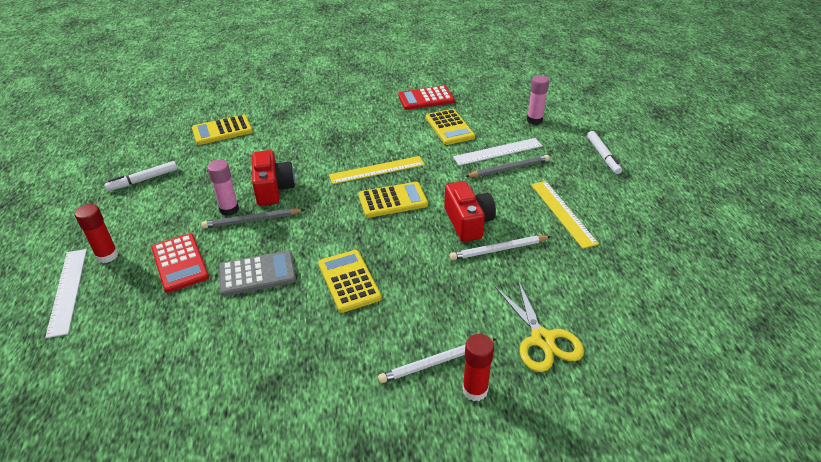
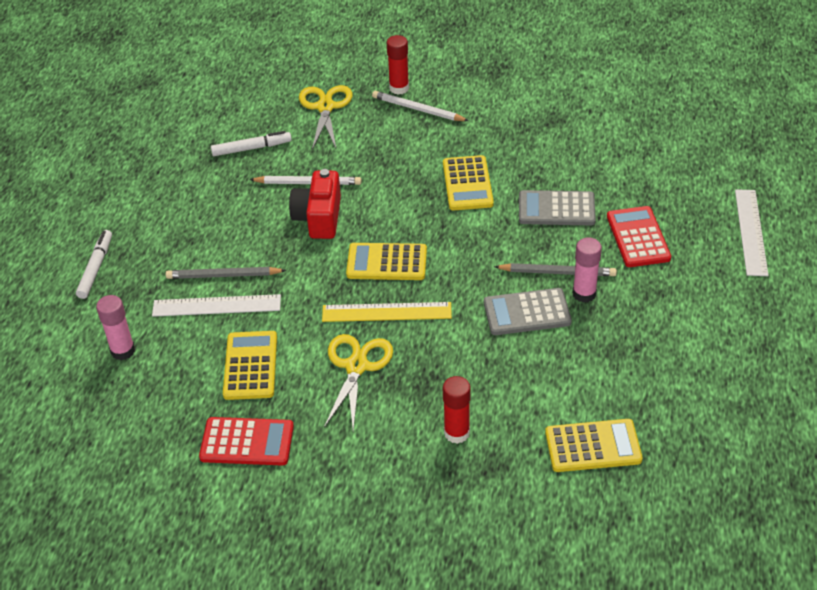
camera: 160 degrees left, 5 degrees up
(107, 256) = (720, 263): red glue stick -> red glue stick (456, 433)
(143, 180) = (701, 368): white marker -> white marker (251, 148)
(273, 189) = (527, 312): red camera -> grey calculator
(382, 139) = (356, 366): none -> yellow scissors
(436, 362) = (418, 109): white pencil -> white pencil turned 150 degrees counterclockwise
(562, 213) = (212, 206): yellow ruler -> none

